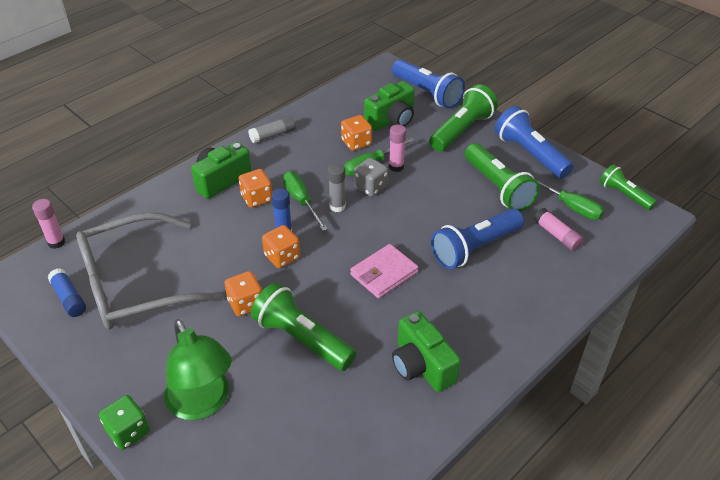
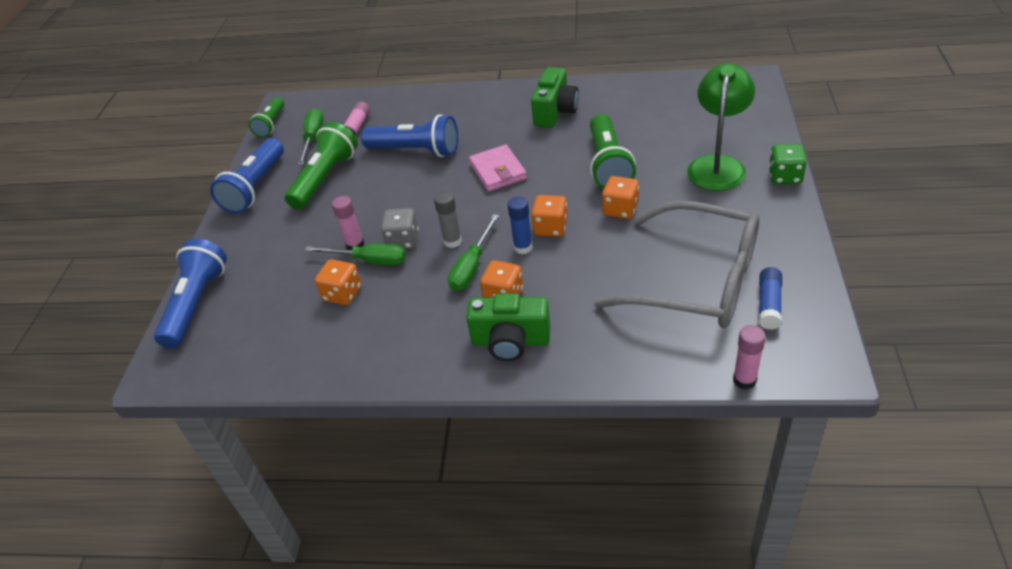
camera: 125 degrees left, 0 degrees up
(273, 135) = (393, 364): grey glue stick -> none
(384, 273) = (498, 171): pink wallet -> pink wallet turned 60 degrees clockwise
(391, 120) = (276, 296): green camera -> none
(462, 130) = (251, 242): green flashlight -> none

